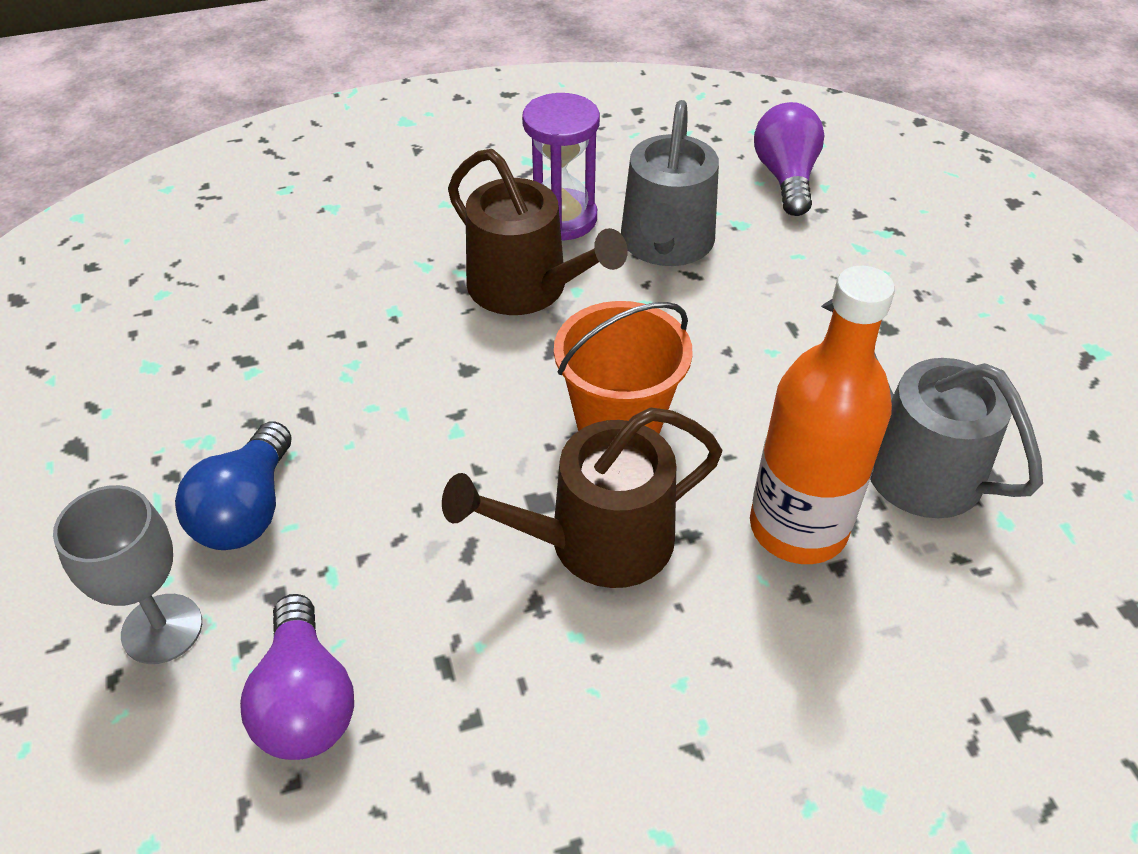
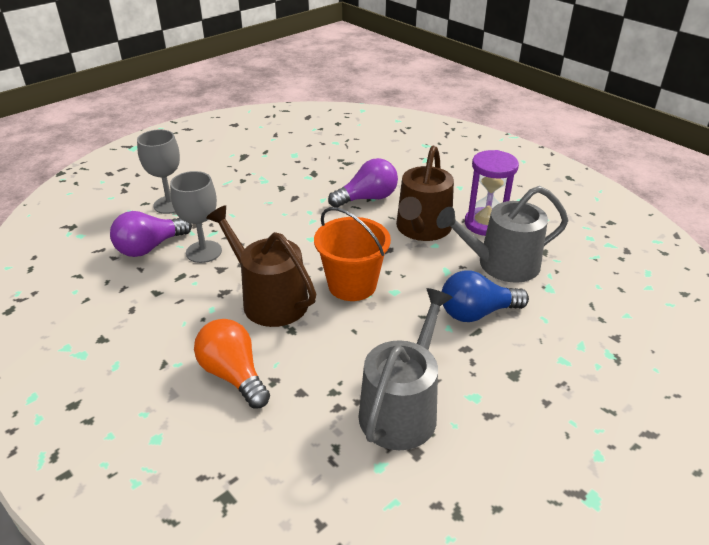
camera: 65 degrees right, 10 degrees down
(247, 510) = (234, 202): blue light bulb -> blue light bulb (477, 313)
(387, 606) = (204, 252): none -> grey goblet
(766, 645) = (234, 375): none -> orange light bulb
(786, 178) = (615, 296): purple light bulb -> purple light bulb (367, 198)
(798, 527) = (319, 369): orange bottle -> none

